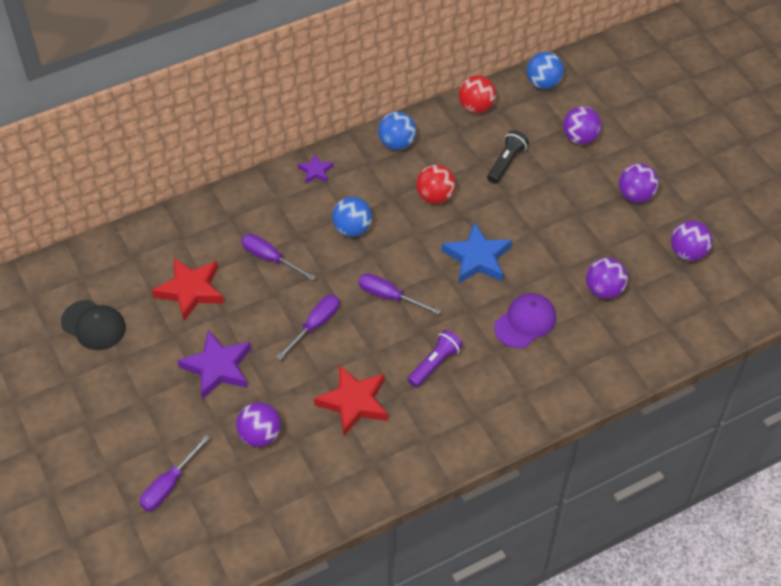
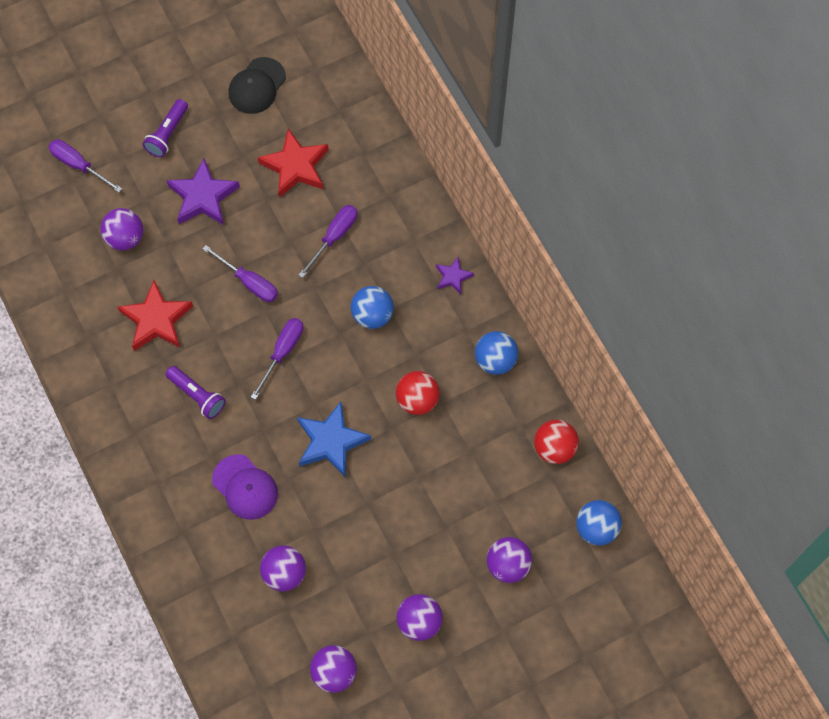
camera: 90 degrees right, 15 degrees up
(140, 402) = (167, 134): none -> purple flashlight
(506, 163) = (468, 478): black flashlight -> none

